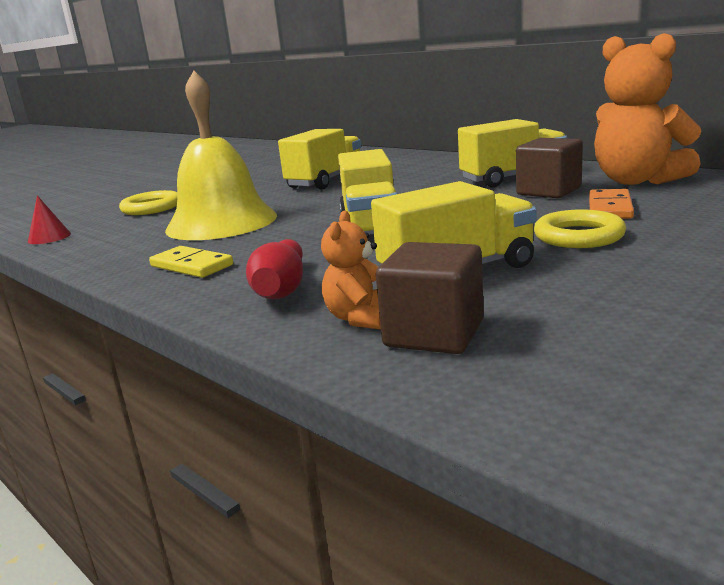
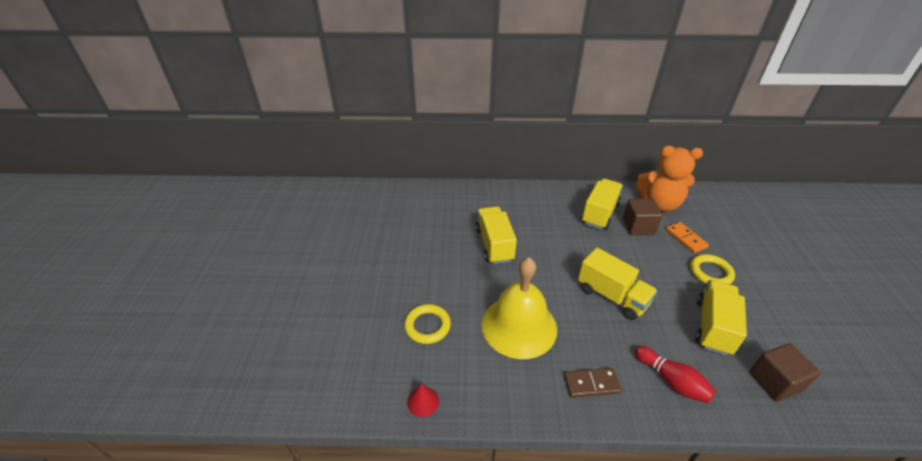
camera: 45 degrees left, 20 degrees up
(191, 266) = (591, 384): yellow domino -> brown domino
(360, 318) = (738, 386): orange teddy bear -> none

